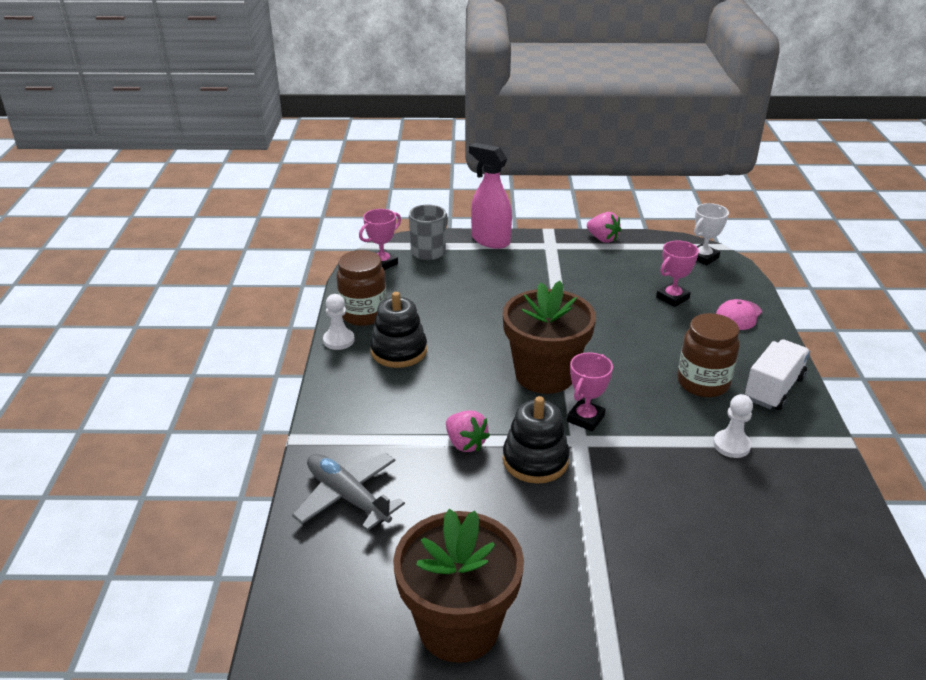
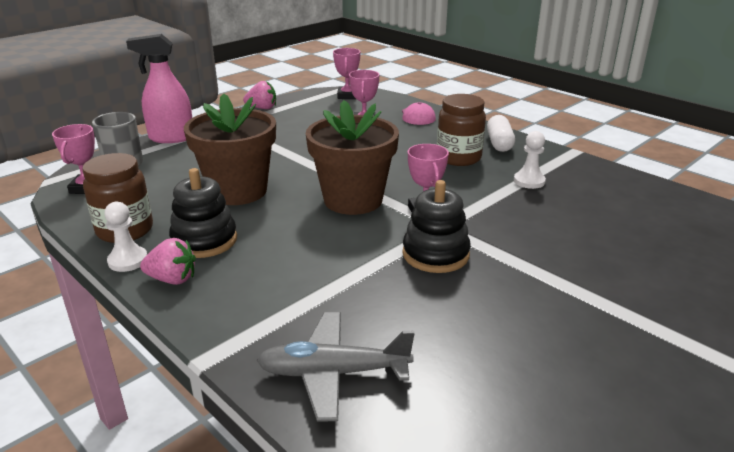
camera: 45 degrees left, 5 degrees down
(458, 627) = (576, 400): brown flower pot -> brown flower pot (238, 191)
(465, 443) = (368, 273): pink strawberry -> pink strawberry (172, 279)
(703, 257) = (347, 96): white trophy -> pink trophy
(773, 388) = (499, 143): white truck -> white capsule

